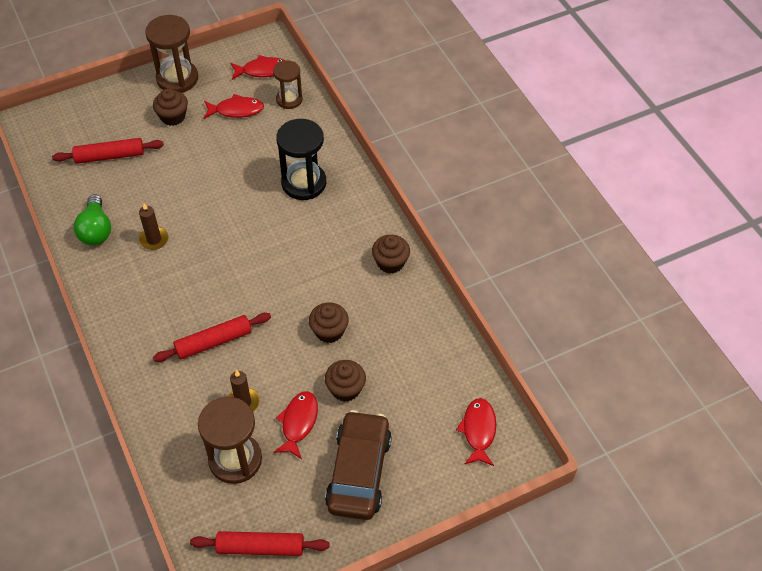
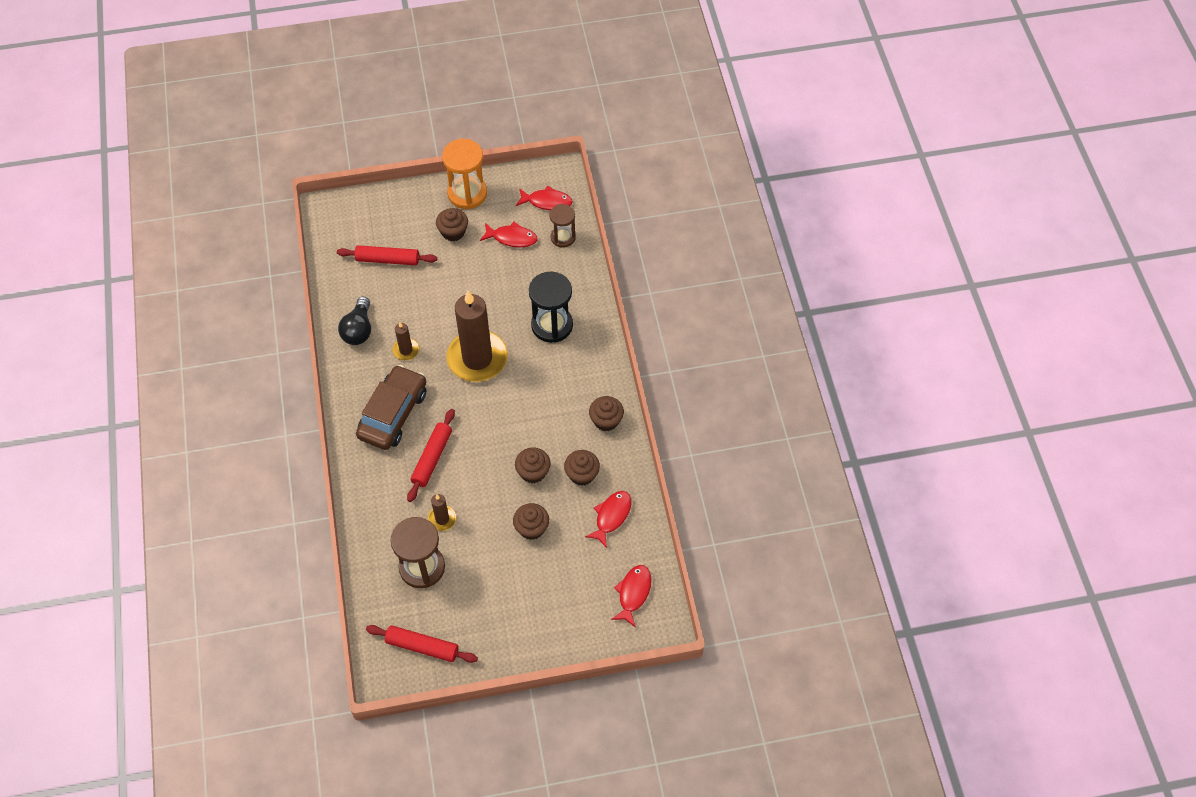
camera: 15 degrees right, 5 degrees up
(96, 230) = (358, 330): green light bulb -> black light bulb
(177, 78) = (467, 193): brown hourglass -> orange hourglass
(213, 342) = (432, 458): red rolling pin -> red rolling pin turned 60 degrees counterclockwise
(234, 231) = (477, 358): none -> brown candle
(298, 423) = (483, 548): red fish -> red fish (611, 516)
(359, 472) = (521, 603): brown car -> brown car (393, 414)
(382, 321) = (582, 474): none -> brown cupcake

